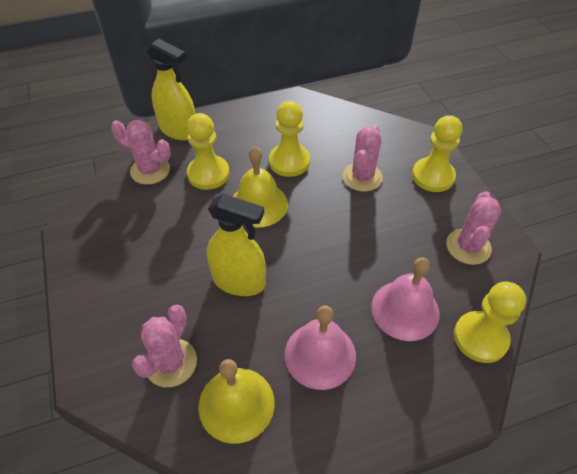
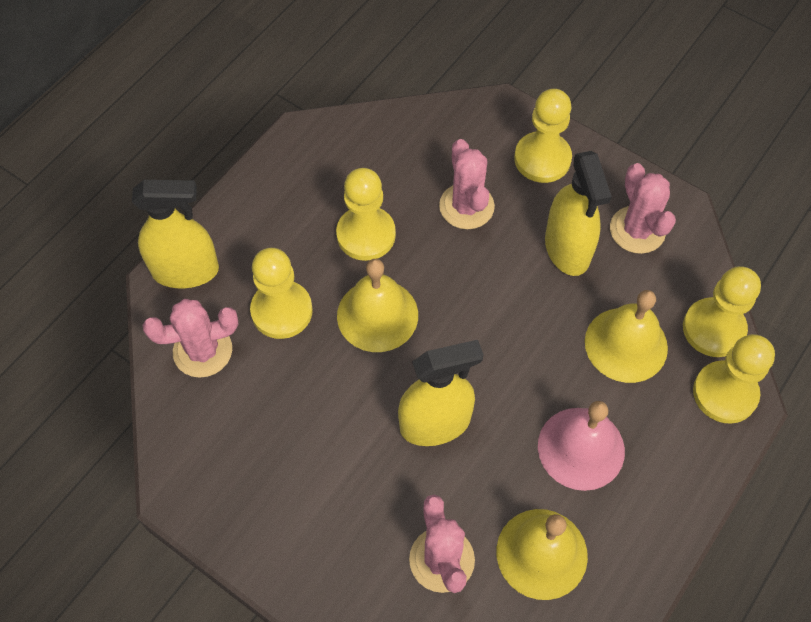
camera: 35 degrees left, 10 degrees up
(405, 310) = (626, 344): pink bell -> yellow bell
(409, 232) = (567, 249): none -> yellow spray bottle
(457, 386) = (725, 393): none -> yellow pawn

